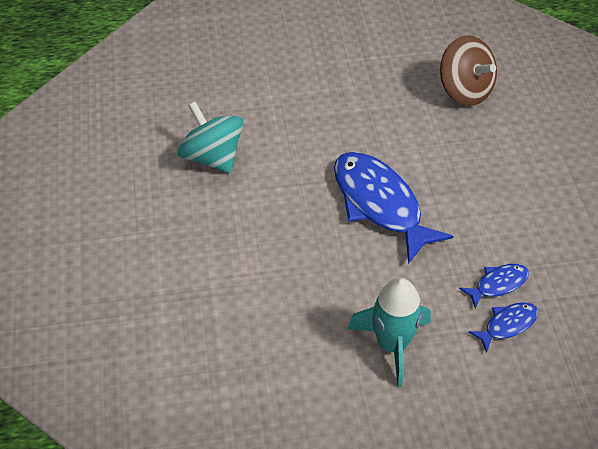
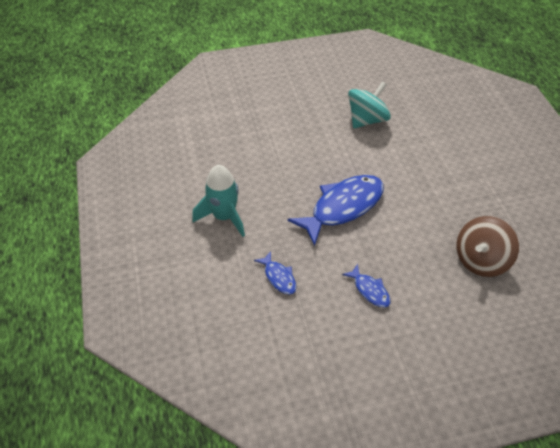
camera: 85 degrees right, 0 degrees up
(507, 325) = (243, 282): blue fish -> blue fish (369, 290)

